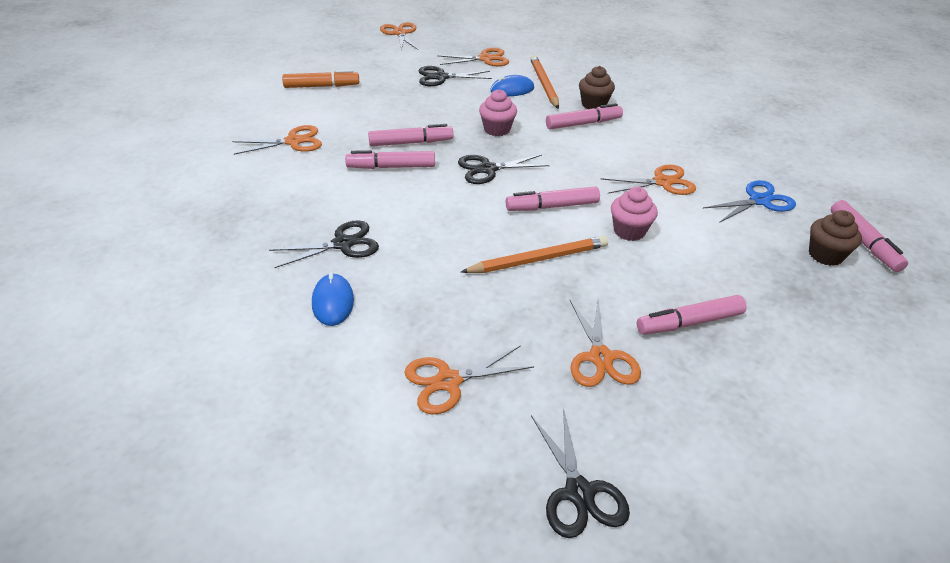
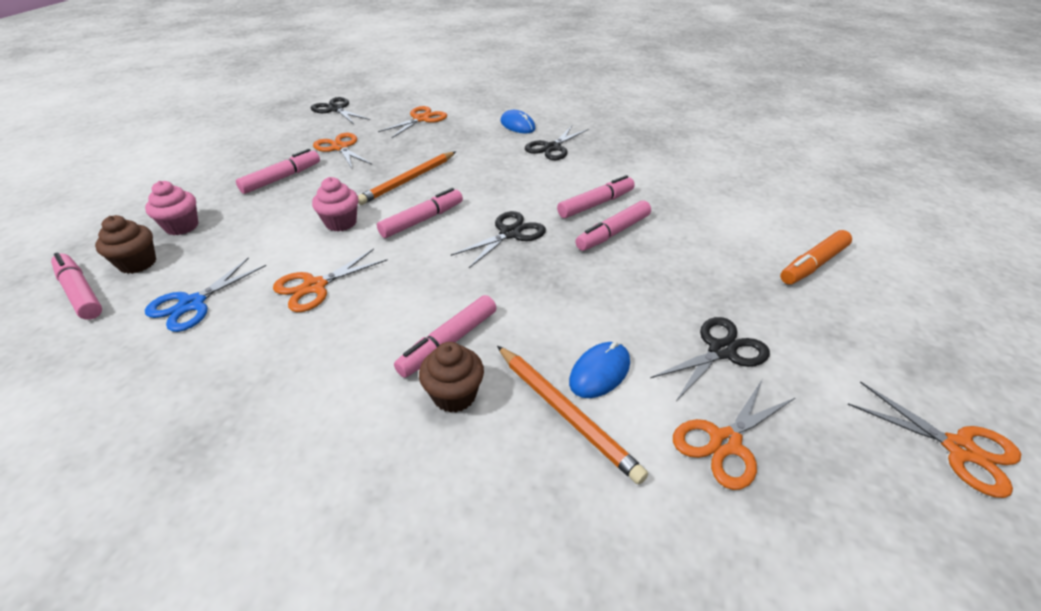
camera: 150 degrees right, 0 degrees up
(293, 141) = (709, 195): orange scissors -> none
(497, 129) = (548, 285): pink cupcake -> pink cupcake (182, 226)

